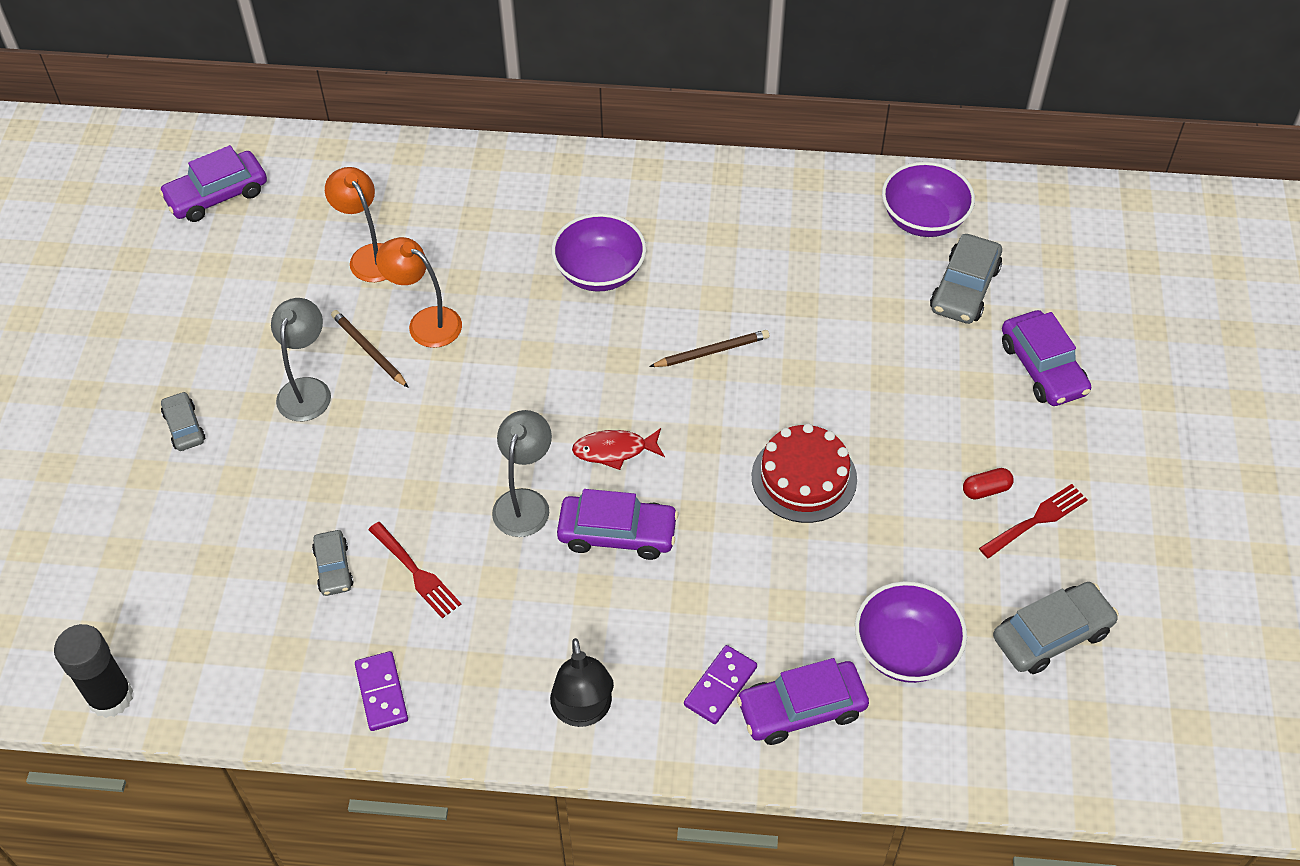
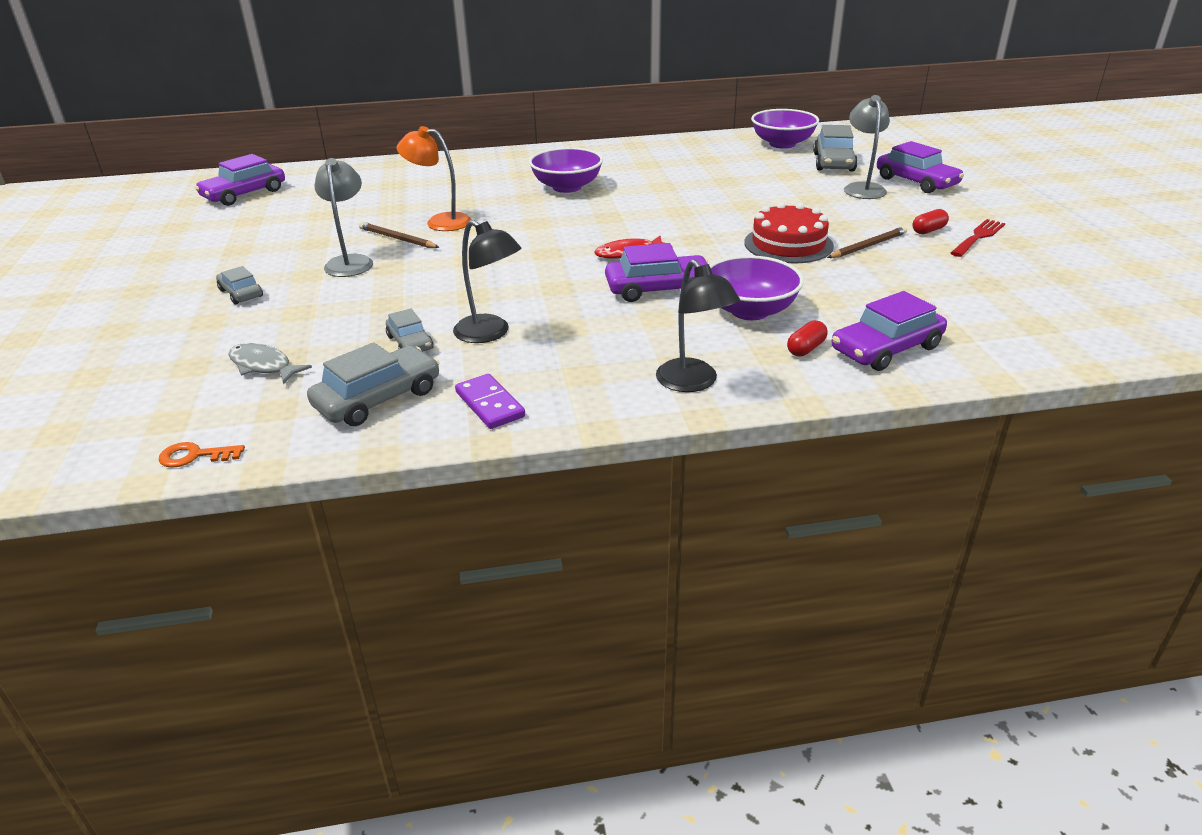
camera: 15 degrees left, 20 degrees down
(111, 697) = (195, 456): black glue stick -> orange key
(188, 570) = (263, 366): none -> grey fish
(370, 255) = (381, 202): orange lamp -> none
(416, 572) = (490, 333): red fork -> black lamp
(525, 502) = (569, 286): grey lamp -> grey lamp (862, 188)
(711, 352) = (674, 205): brown pencil -> brown pencil (868, 246)
(720, 686) = (806, 348): purple domino -> red capsule
(905, 649) = (942, 306): purple bowl -> purple bowl (750, 311)
(1052, 635) = (1046, 282): grey car -> grey car (378, 398)

